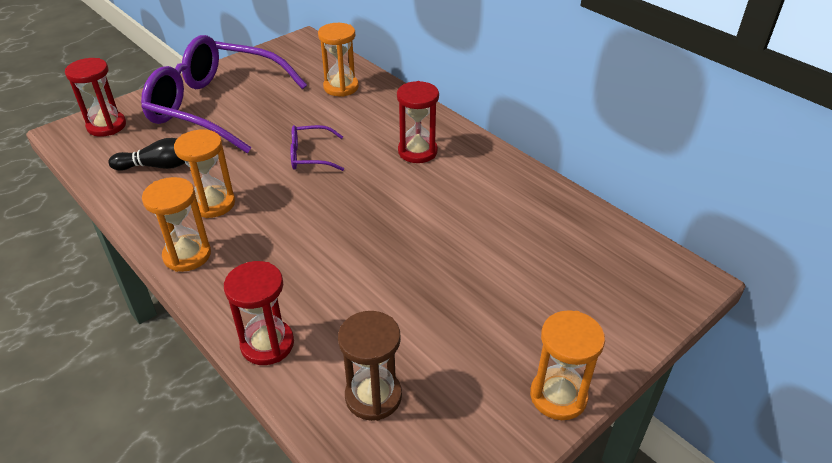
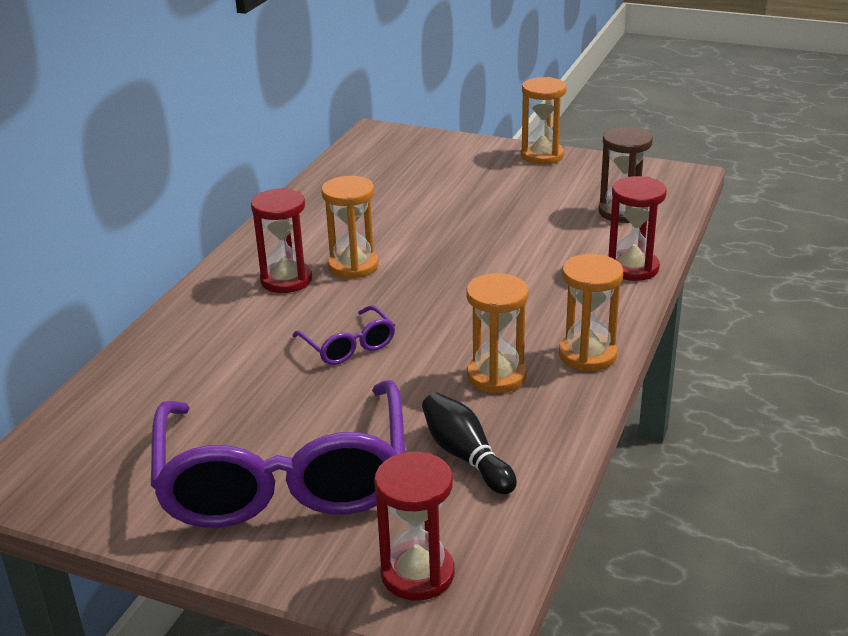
camera: 115 degrees left, 10 degrees down
(341, 87) = (160, 382): orange hourglass -> orange hourglass (353, 266)

